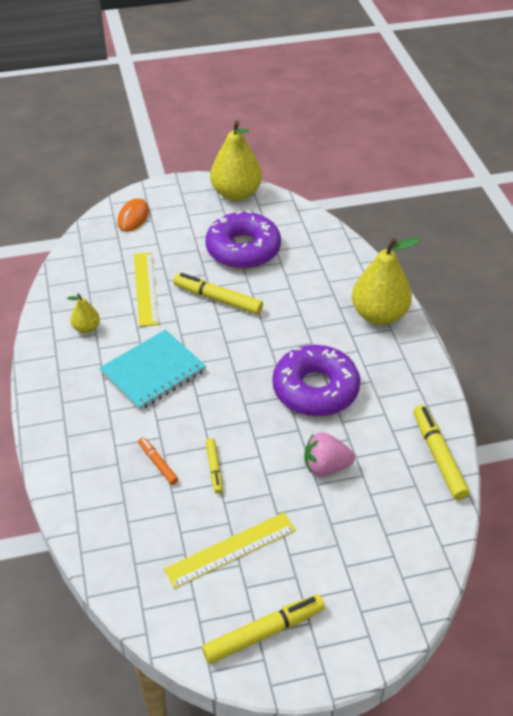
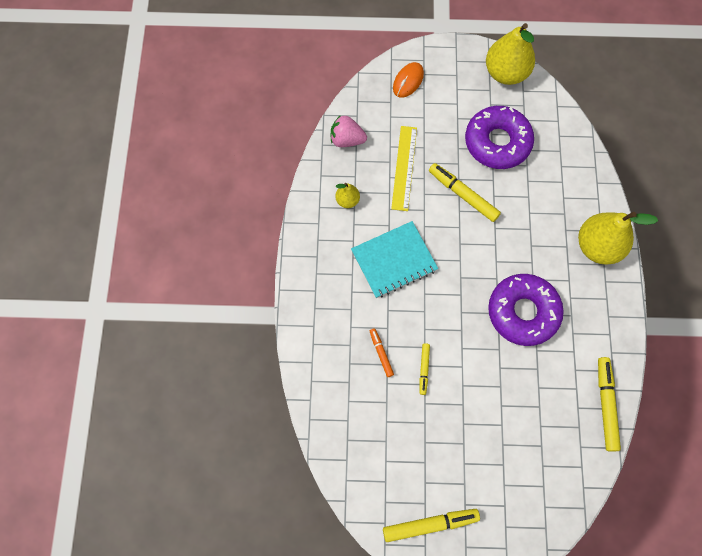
camera: 15 degrees right, 25 degrees up
(230, 549) = (421, 447): yellow ruler -> none
(326, 467) = (512, 391): pink strawberry -> pink strawberry (347, 140)

